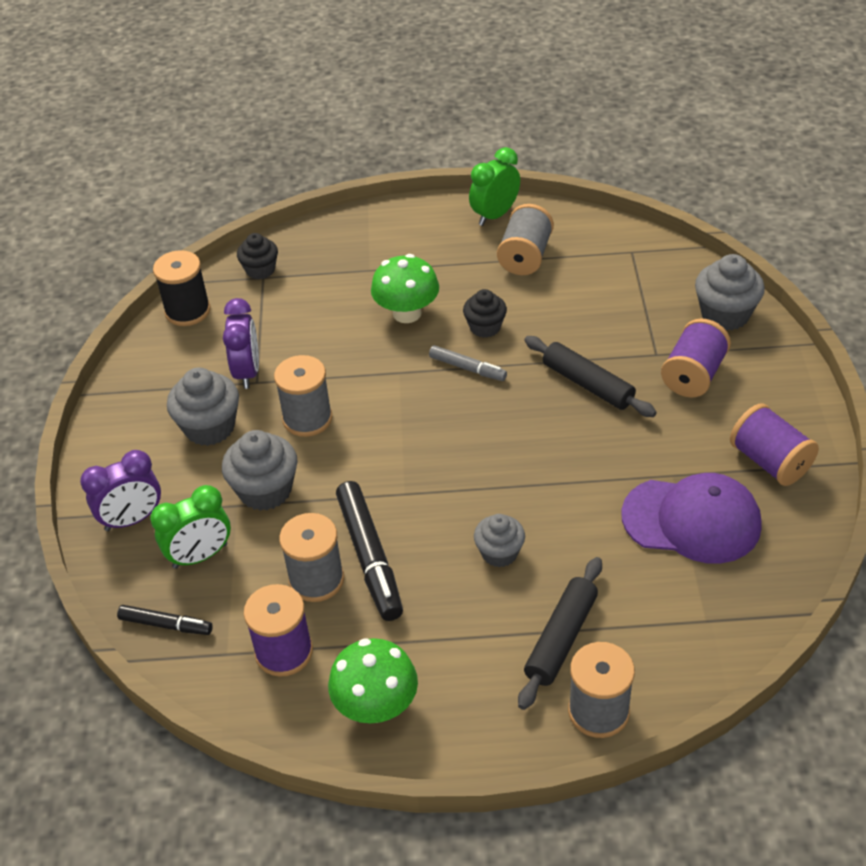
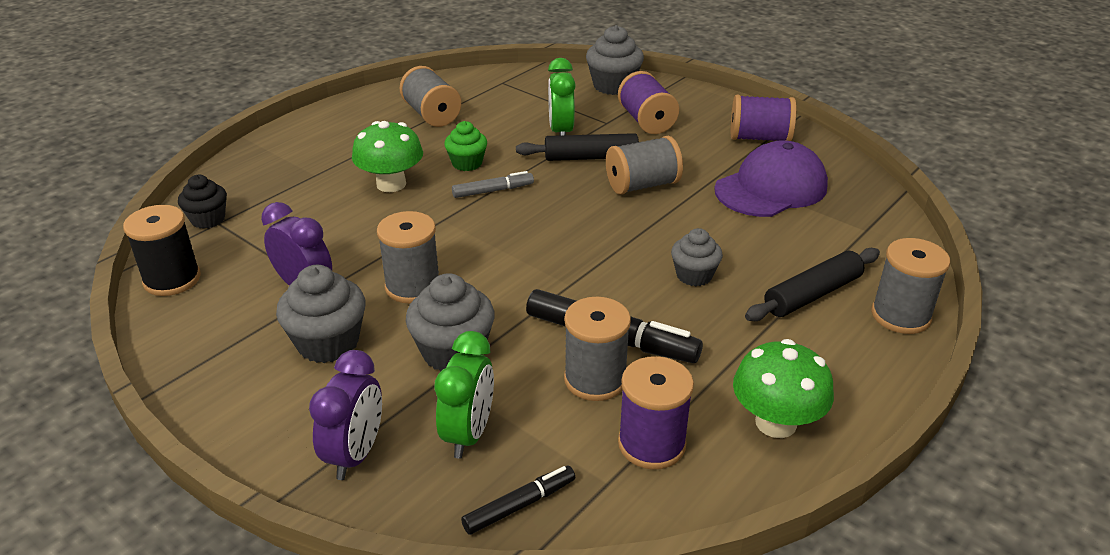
camera: 50 degrees left, 10 degrees down
(485, 327) = (467, 163): black cupcake -> green cupcake
(495, 215) = (370, 104): green clock -> green clock (561, 132)
(561, 638) = (812, 294): black rolling pin -> black rolling pin turned 75 degrees clockwise
(587, 441) = (642, 185): none -> grey spool

